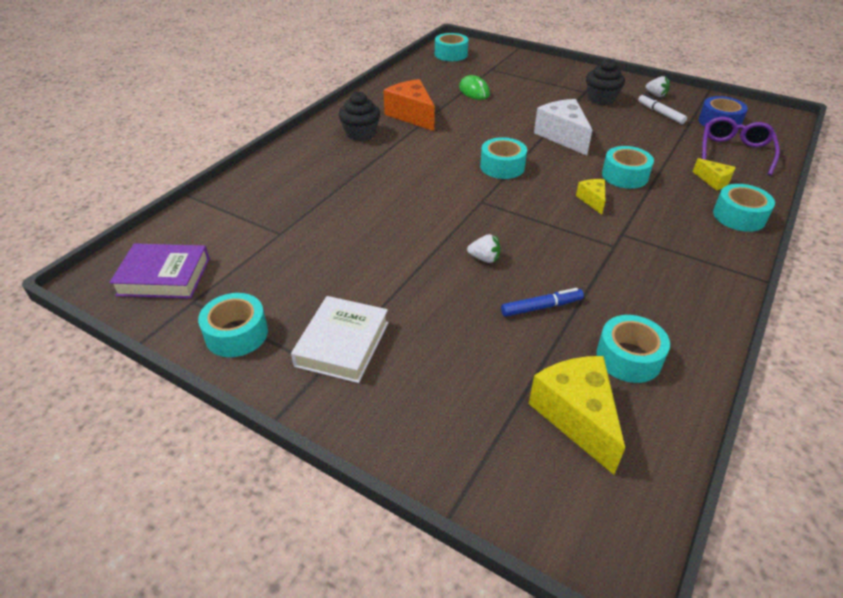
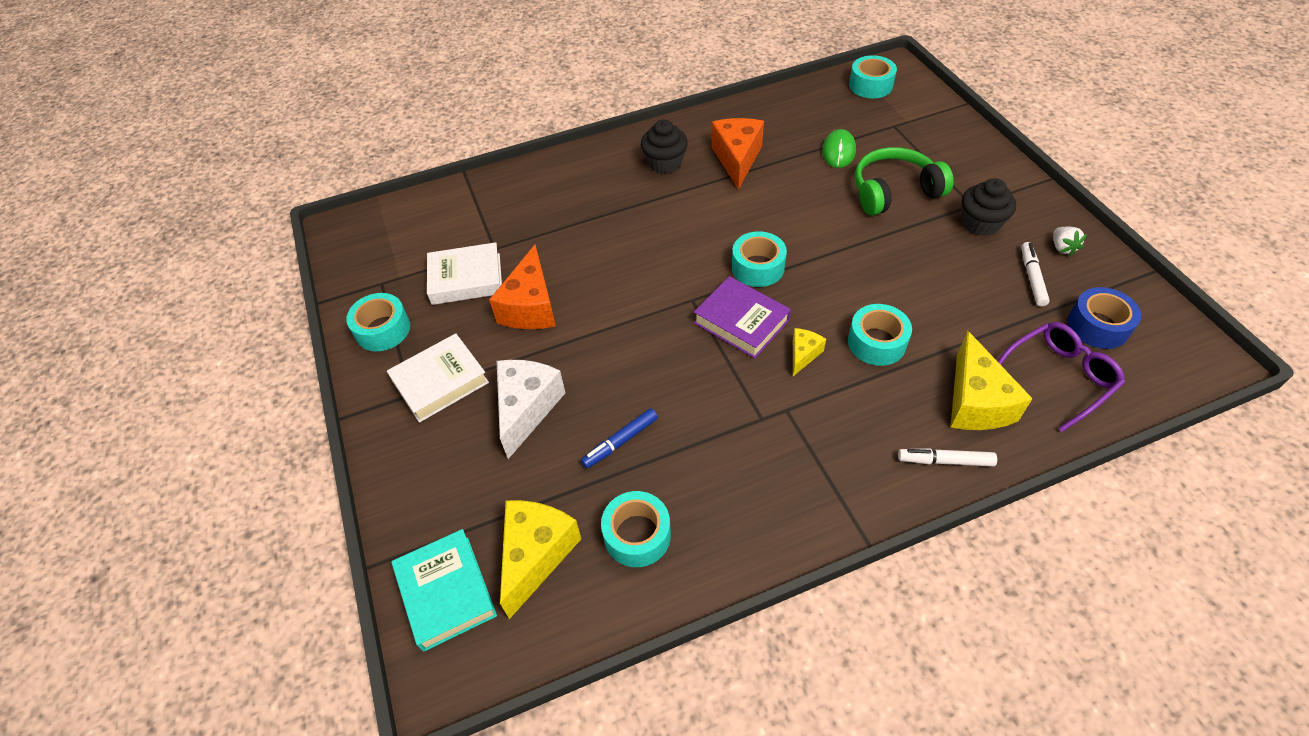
camera: 40 degrees right, 10 degrees up
(164, 276) = (382, 249): purple book -> purple book (741, 321)
(279, 263) = (466, 279): none -> white book
(361, 257) = (530, 307): none -> orange cheese
(484, 258) = (627, 364): white strawberry -> none
(534, 100) = (894, 192): none -> green headphones
(540, 492) = (446, 592): none -> turquoise book
(541, 307) = (620, 442): blue marker -> blue marker turned 120 degrees clockwise
(562, 136) = (868, 257): white cheese -> white cheese (527, 408)
(713, 181) = (975, 402): yellow cheese -> yellow cheese, size x1.92
(739, 216) = (945, 461): turquoise tape -> white marker

